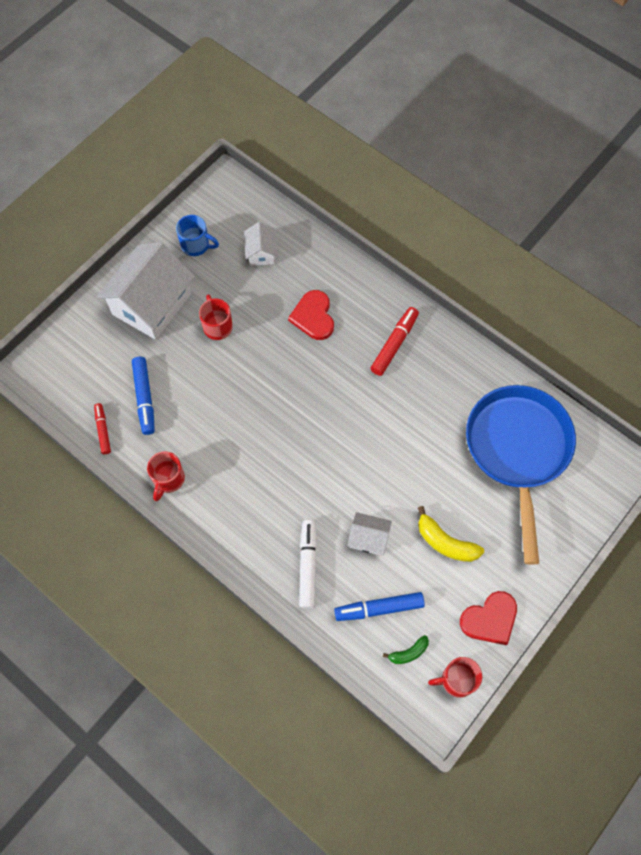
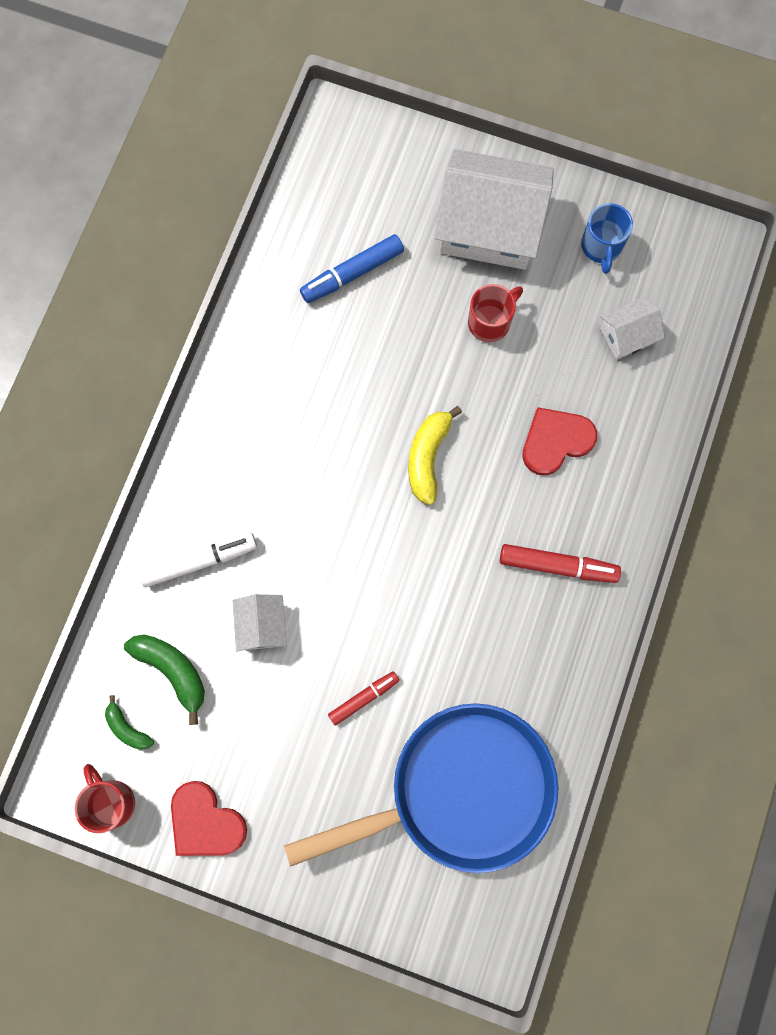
camera: 70 degrees right, 10 degrees up
(103, 430) = (290, 242): red marker -> red marker (363, 698)
(168, 479) = (253, 347): red mug -> none
(379, 608) = (173, 671): blue marker -> green banana
(445, 542) = (291, 729): yellow banana -> yellow banana (428, 457)

